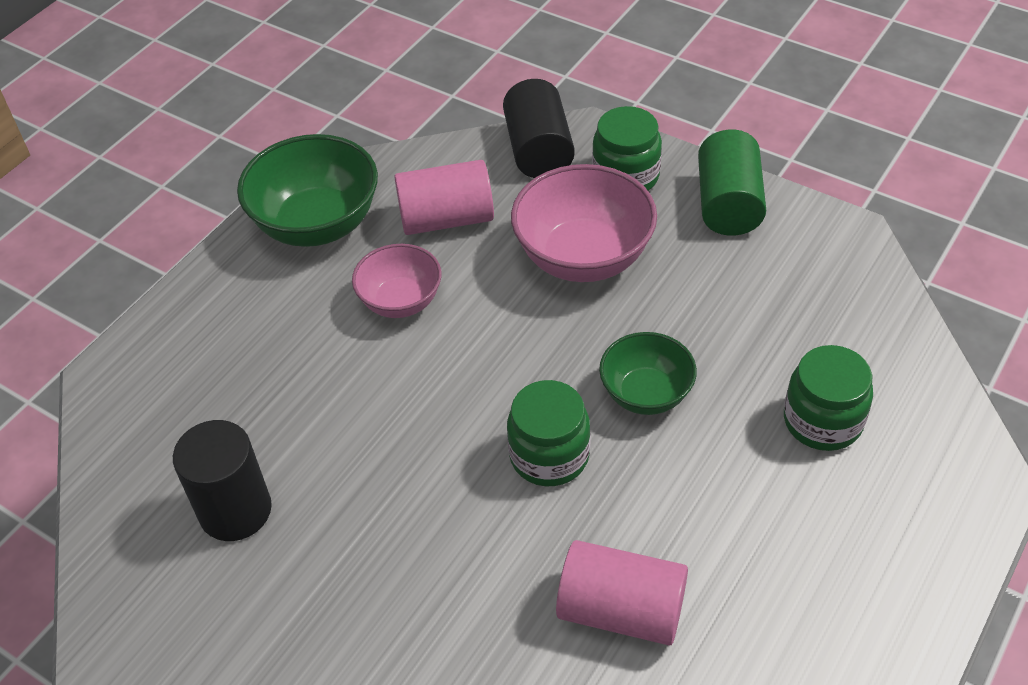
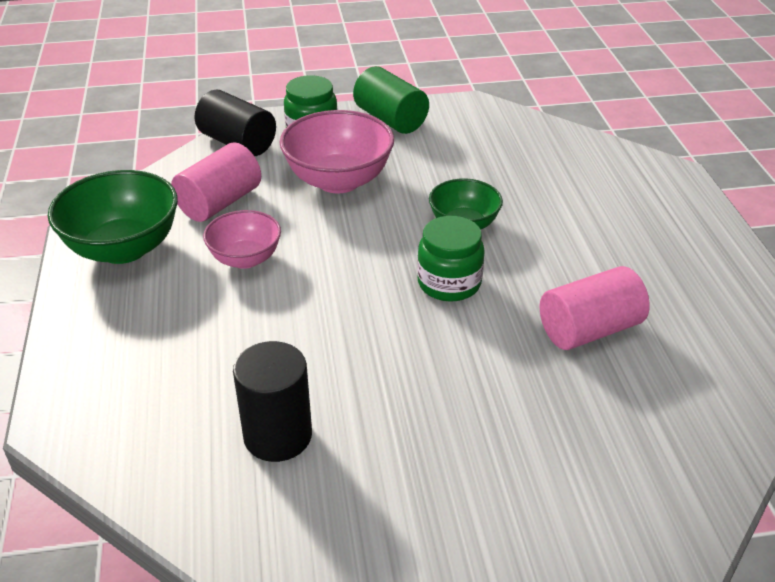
camera: 45 degrees left, 10 degrees down
(822, 421) = (569, 188): green jar -> none

